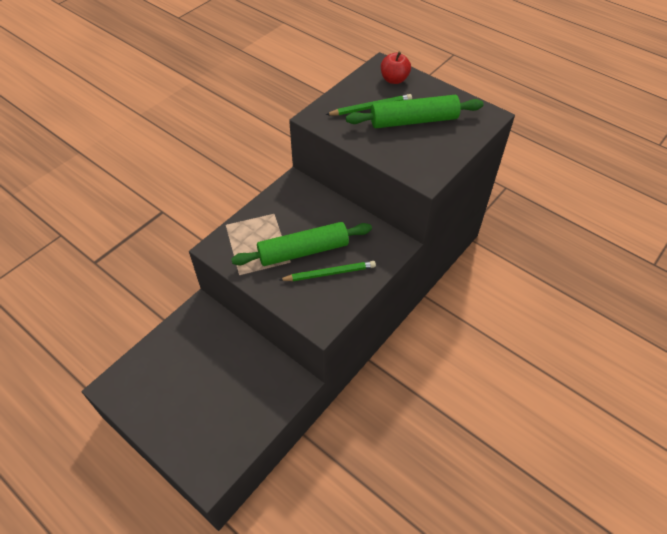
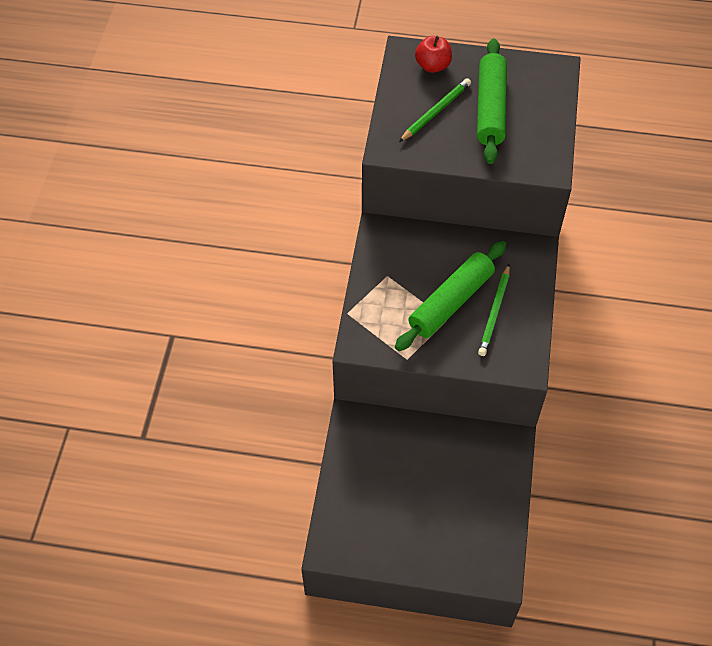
camera: 30 degrees left, 5 degrees up
(329, 273) = (494, 312): green pencil -> green pencil turned 150 degrees clockwise
(413, 120) = (490, 108): green rolling pin -> green rolling pin turned 45 degrees counterclockwise

